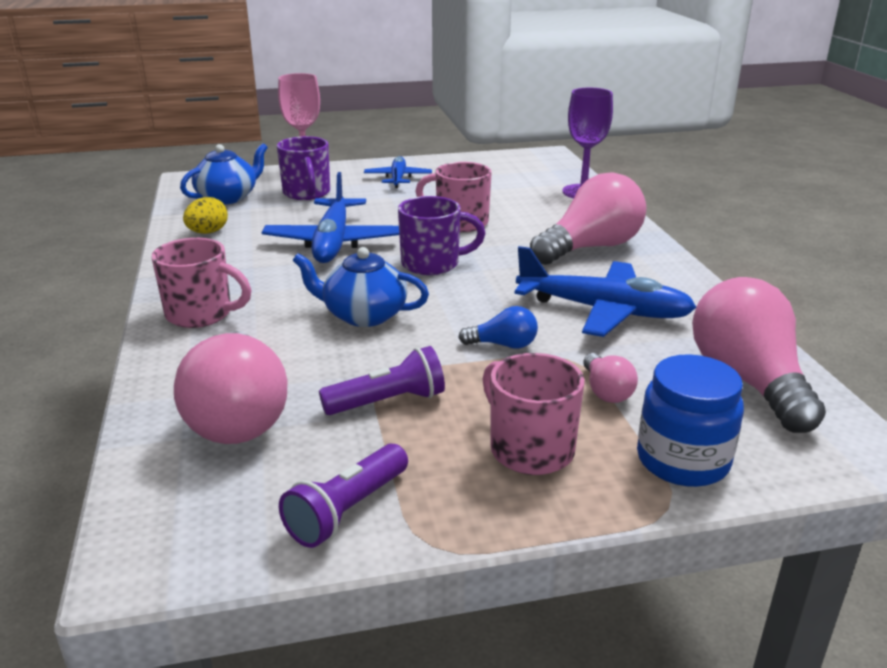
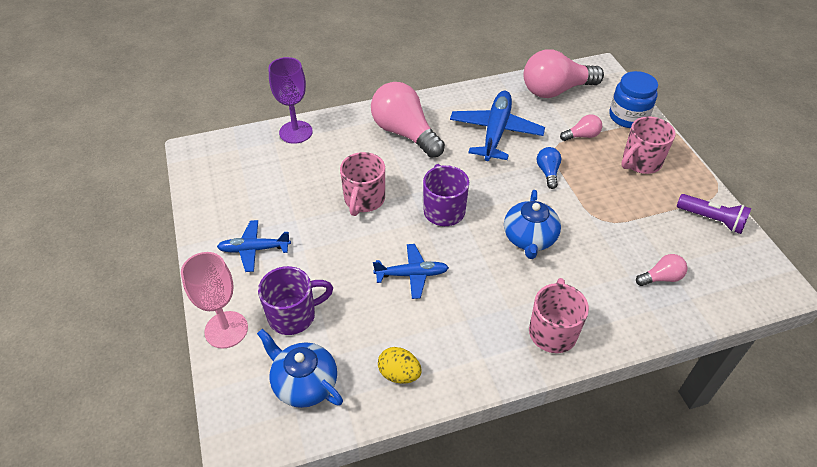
camera: 95 degrees left, 20 degrees up
(238, 416) = (661, 278): pink light bulb -> pink light bulb, size x0.46
(333, 242) = (411, 274): blue plane -> blue plane, size x0.60
(388, 402) = (622, 215): purple flashlight -> none

